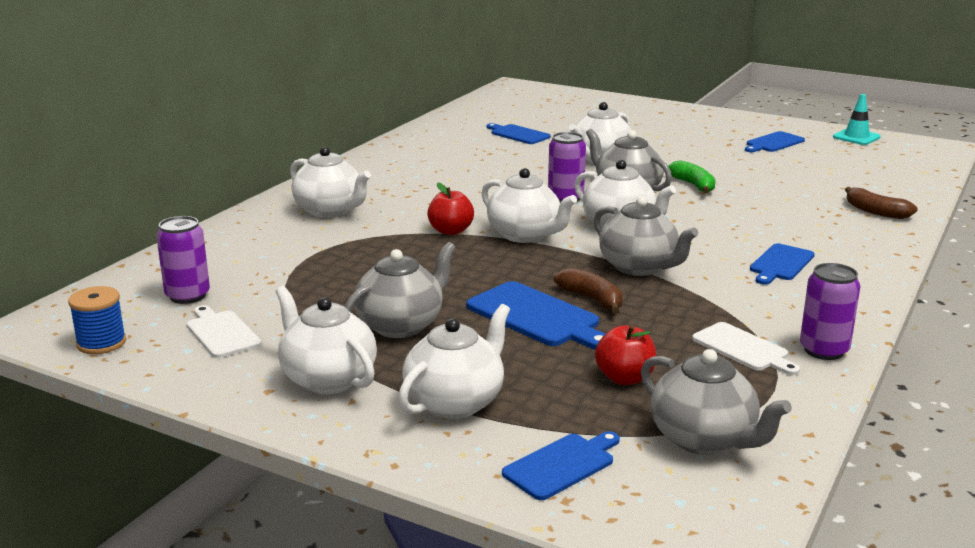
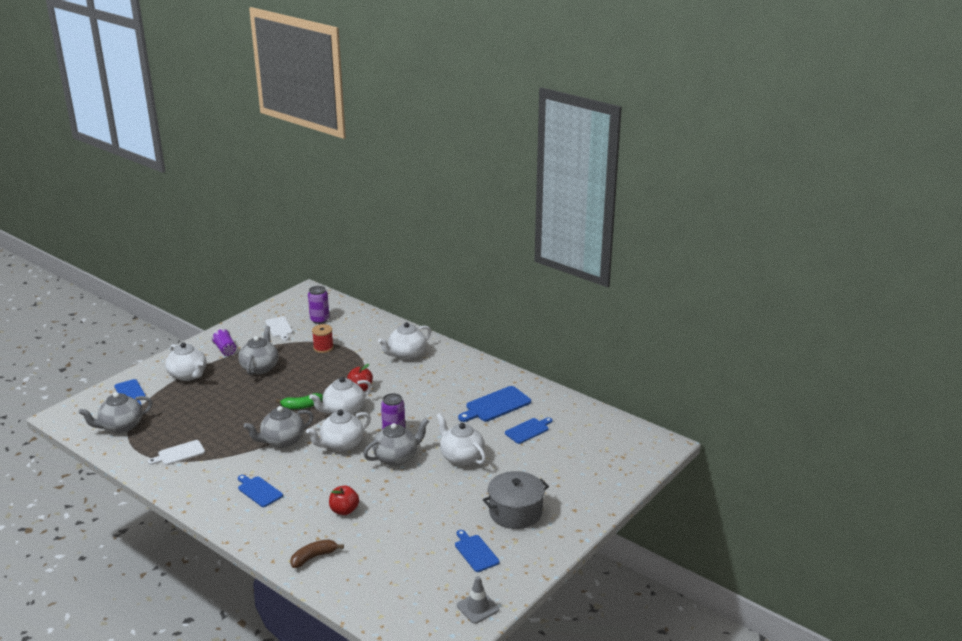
camera: 100 degrees right, 5 degrees up
(101, 343) = (286, 305): blue spool -> none
(221, 333) = (279, 328): white cutting board -> white cutting board turned 90 degrees clockwise
(311, 277) = (323, 348): none -> red spool
(328, 379) = (225, 350): white teapot -> purple cup
(401, 325) = (260, 367): grey teapot -> grey teapot turned 135 degrees counterclockwise
(537, 317) = (246, 402): blue cutting board -> blue cutting board (496, 405)
(592, 299) = (254, 420): brown banana -> none
(624, 378) = (177, 416): red apple -> red apple (344, 510)
(687, 132) = (515, 512): none -> grey pot
(693, 185) = (396, 488): green banana -> green banana (301, 406)
(824, 350) = (161, 477): purple can -> none
(856, 137) = (477, 607): turquoise traffic cone -> grey traffic cone

